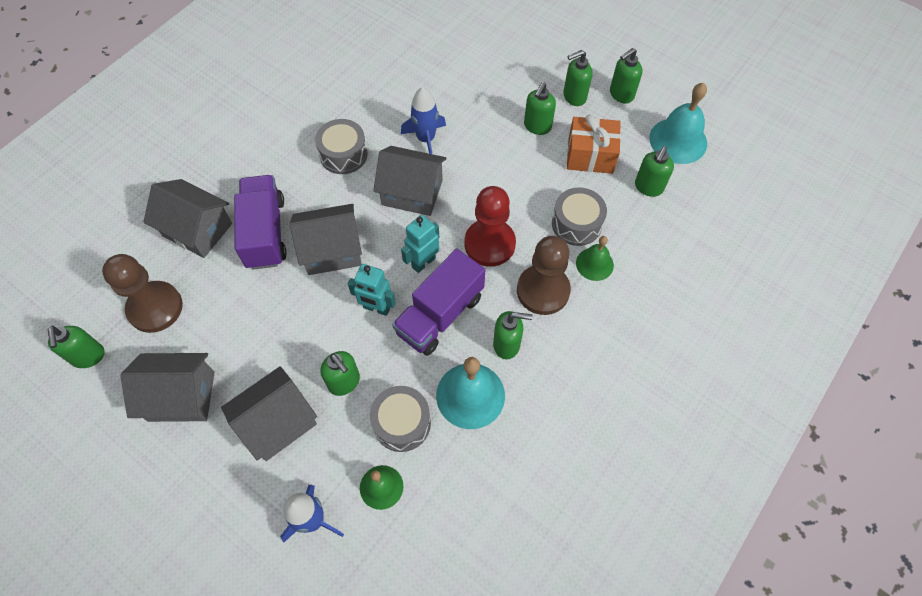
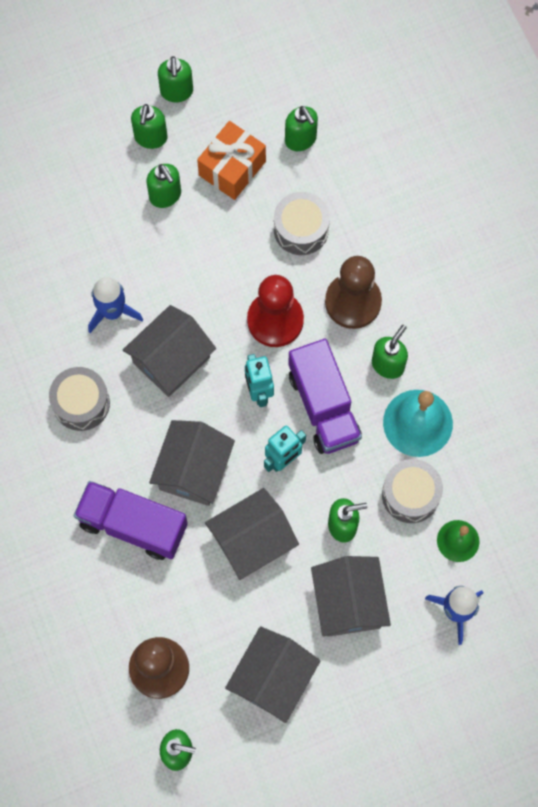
camera: 60 degrees left, 10 degrees up
(197, 230) = (88, 591): grey house -> grey house (252, 540)
(594, 264) = (352, 240): green bell -> none
(678, 140) = (265, 77): turquoise bell -> none

